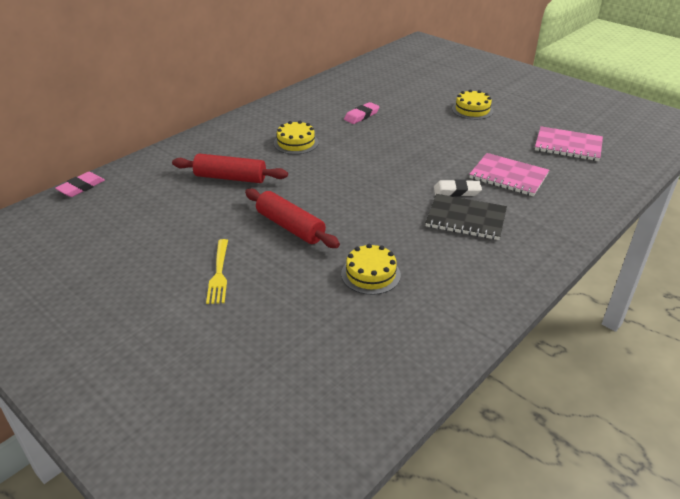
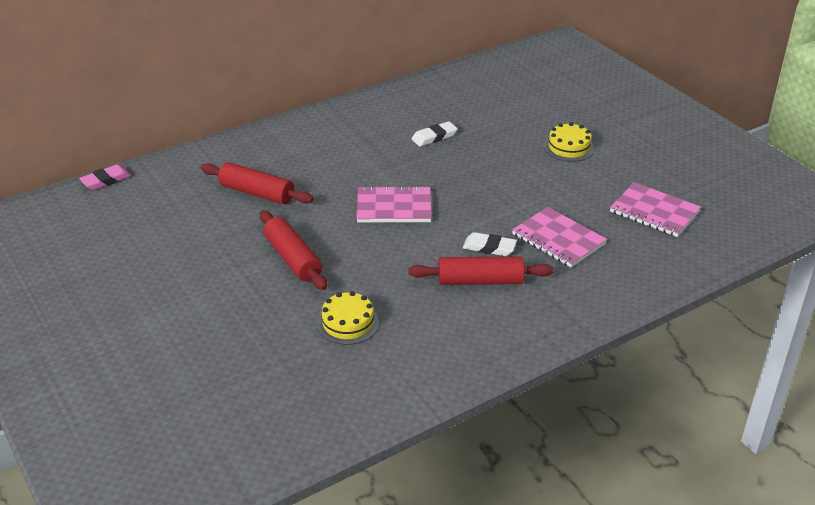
camera: 15 degrees right, 0 degrees up
(219, 273) = (202, 296): yellow fork -> none
(296, 143) = (344, 161): yellow cake -> none
(358, 172) = (394, 207): none -> pink notebook
(361, 116) = (434, 137): pink eraser -> white eraser
(466, 219) = (480, 281): black notebook -> red rolling pin

